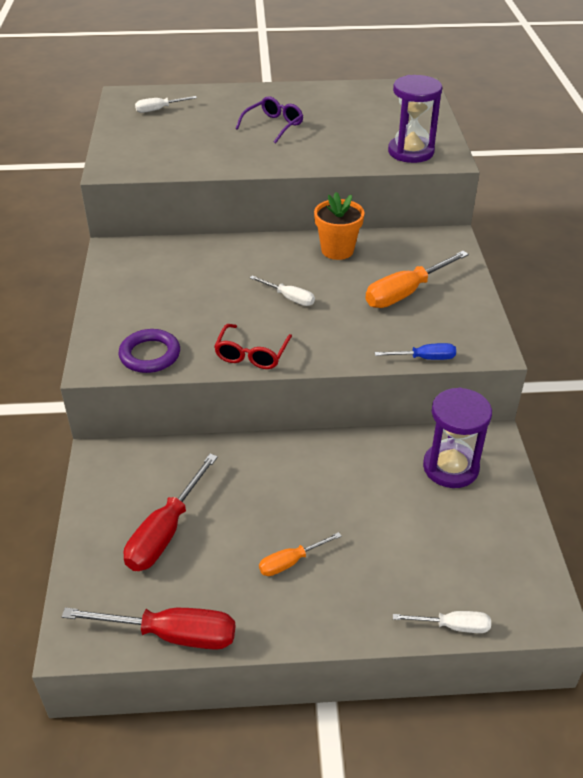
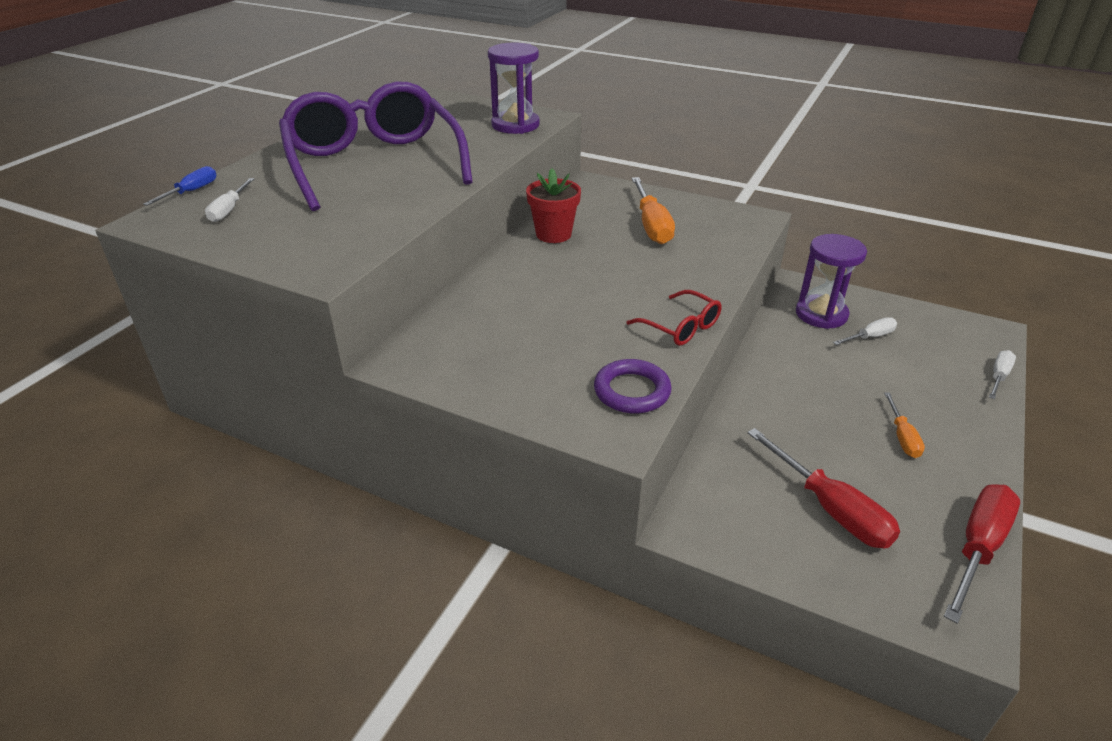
camera: 60 degrees left, 5 degrees down
(274, 125) = (374, 163): purple glasses -> purple glasses, size x2.44
(289, 298) = (606, 280): white screwdriver -> white screwdriver (870, 337)
(337, 250) = (553, 234): orange flower pot -> red flower pot
(424, 358) = (750, 246): blue screwdriver -> blue screwdriver (191, 191)

